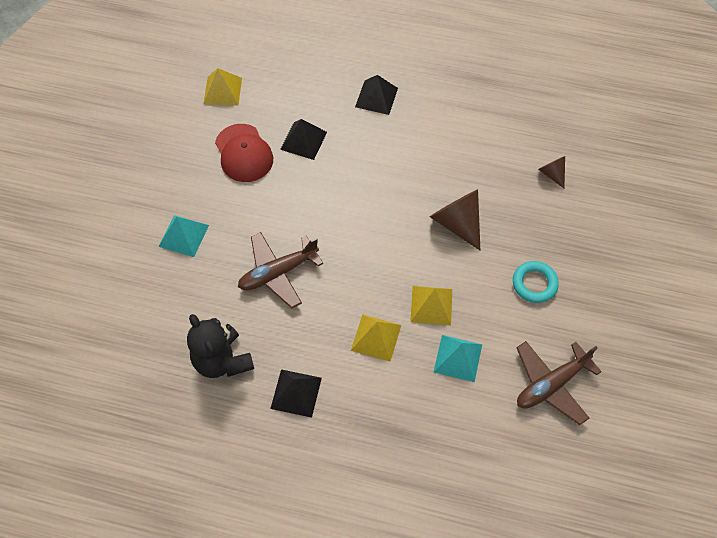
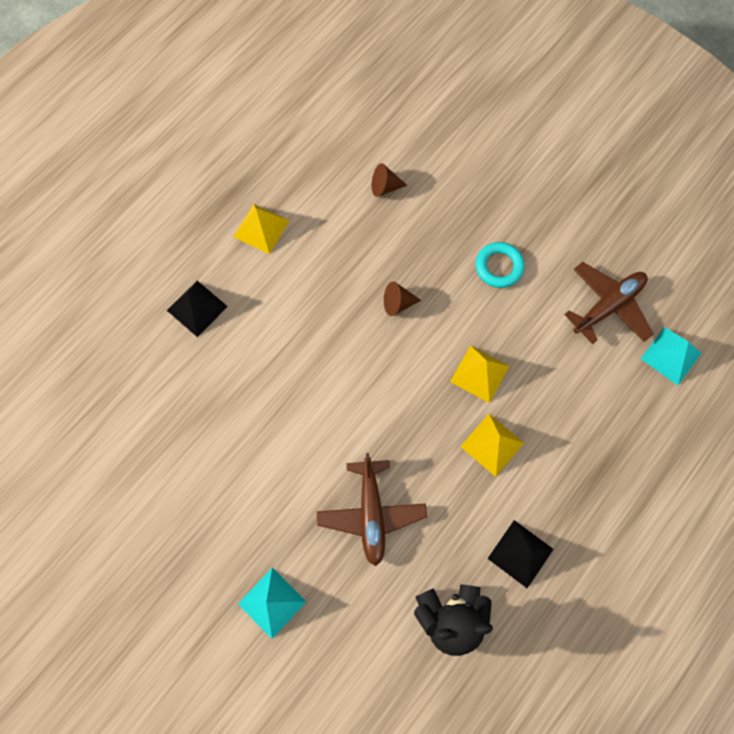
camera: 65 degrees left, 10 degrees up
(222, 91) = (89, 476): yellow pyramid -> yellow pyramid (261, 228)
(244, 153) = (194, 487): red cap -> none
(303, 140) = (212, 412): black pyramid -> none
(457, 223) = (398, 303): brown cone -> brown cone, size x0.56
(458, 358) = (547, 376): turquoise pyramid -> turquoise pyramid (671, 355)
(551, 384) = (608, 306): brown plane -> brown plane turned 120 degrees counterclockwise

